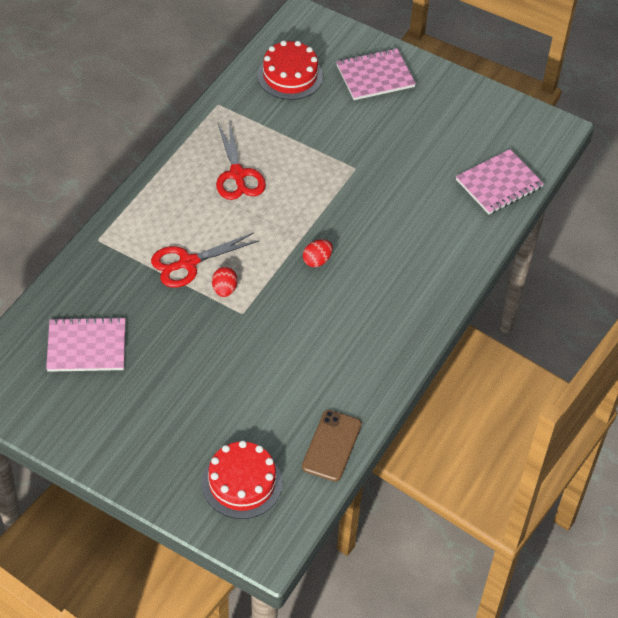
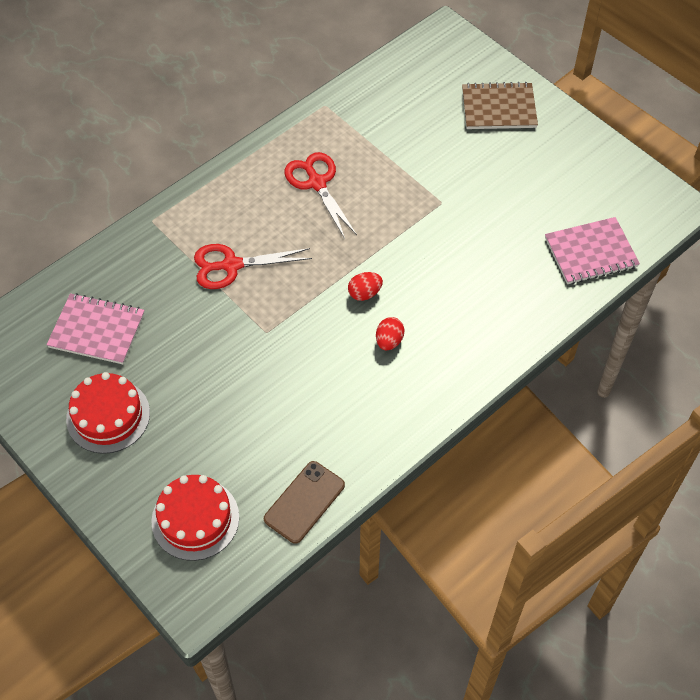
camera: 20 degrees right, 5 degrees up
(224, 289) = (257, 302): red egg -> red egg (389, 341)
(237, 175) = (317, 183): red scissors -> red scissors turned 150 degrees clockwise
(290, 76) = (410, 90): red cake -> red cake (108, 416)
(375, 76) = (498, 108): pink notebook -> brown notebook

